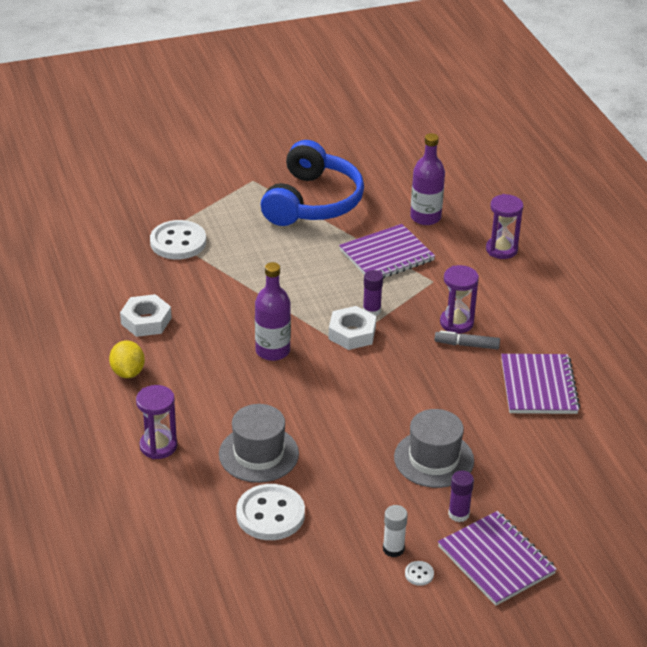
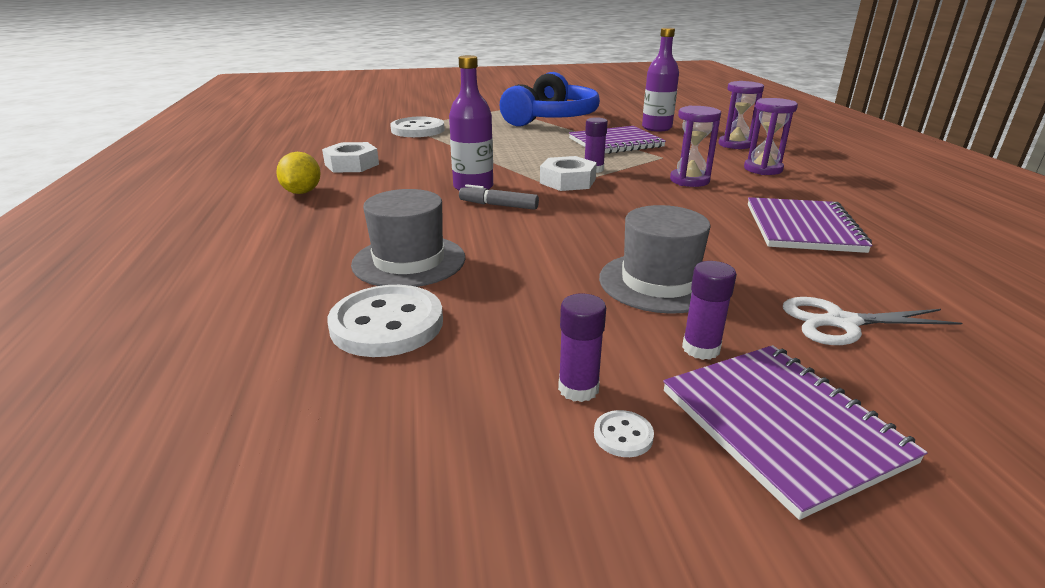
camera: 10 degrees right, 10 degrees down
(158, 446) = (284, 246): purple hourglass -> purple hourglass (763, 169)
(393, 549) = (578, 388): white glue stick -> purple glue stick
(466, 345) = (702, 194): grey marker -> grey marker (498, 205)
(542, 484) = (842, 322): none -> white scissors

